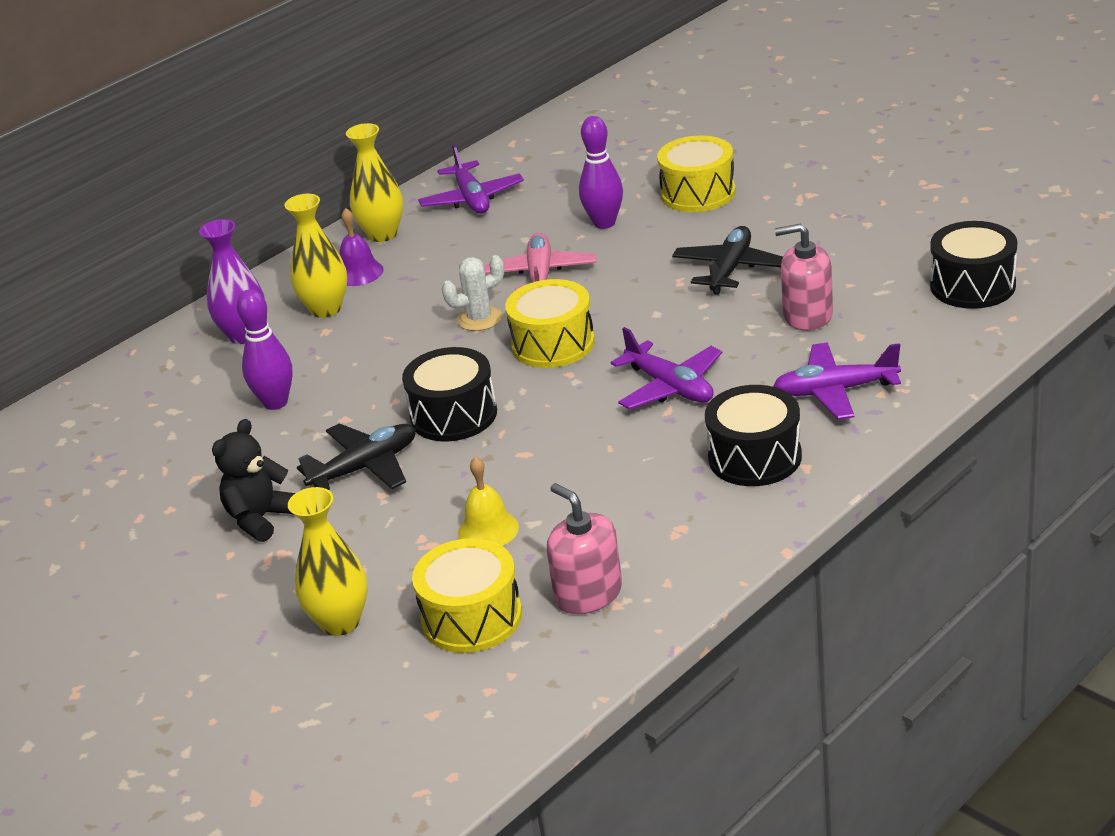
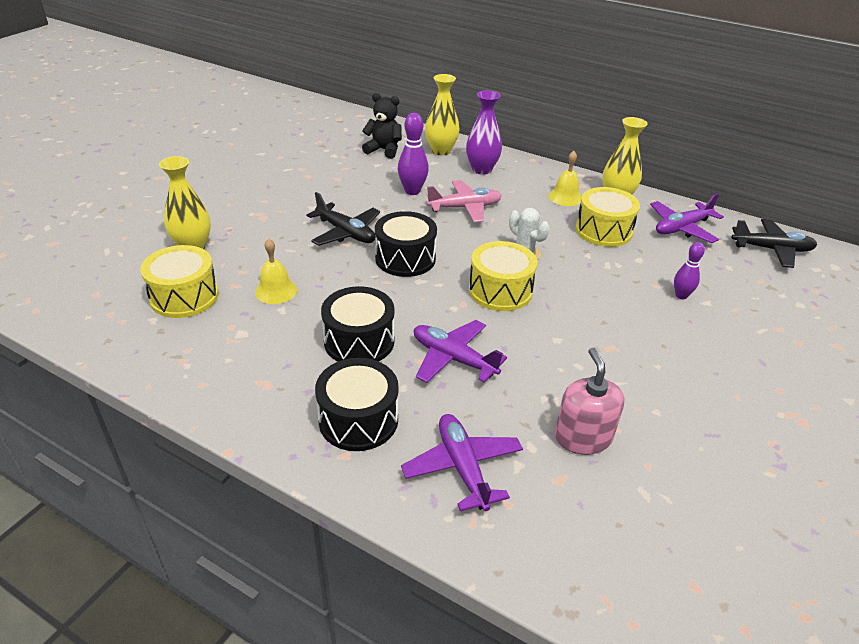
camera: 70 degrees right, 5 degrees up
(260, 519) = (296, 205): black teddy bear -> black teddy bear (384, 150)
(326, 309) = (518, 192): yellow vase -> yellow vase (441, 151)
(359, 273) = (565, 197): purple bell -> yellow bell
(540, 275) = (590, 273): pink plane -> pink plane (465, 208)
(588, 594) = (197, 345): pink soap dispenser -> none
(604, 223) = (681, 295): purple bowling pin -> purple bowling pin, size x0.64
(670, 387) = (453, 358): purple plane -> purple plane turned 90 degrees clockwise
(698, 193) = (758, 344): yellow drum -> yellow drum (603, 231)
(730, 269) = (641, 377): black plane -> black plane (771, 249)
(972, 286) = (687, 578): black drum -> black drum (359, 341)

